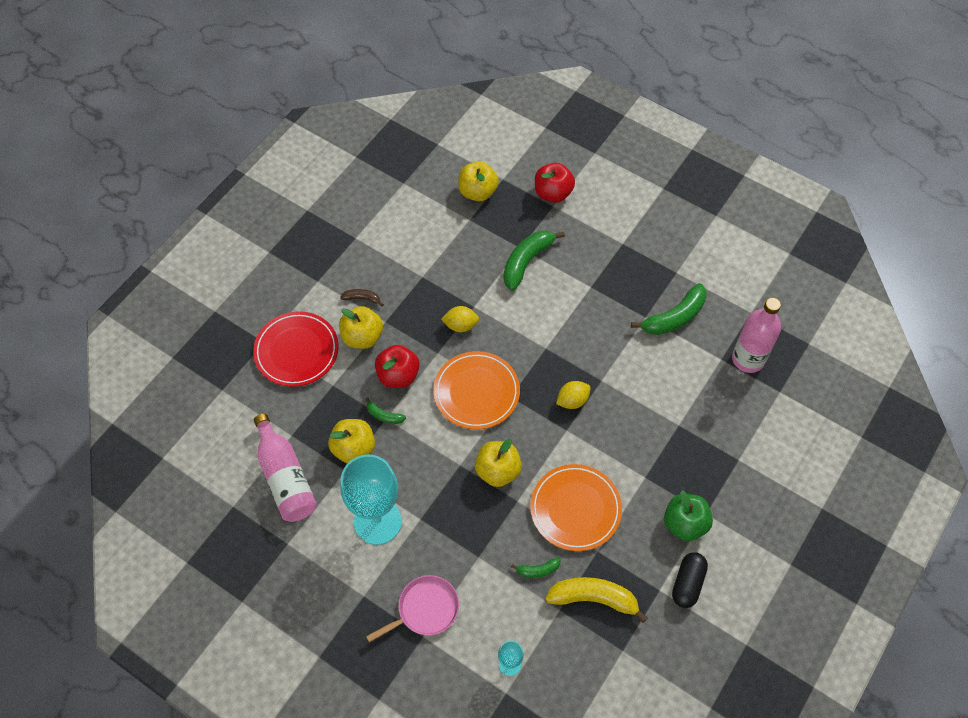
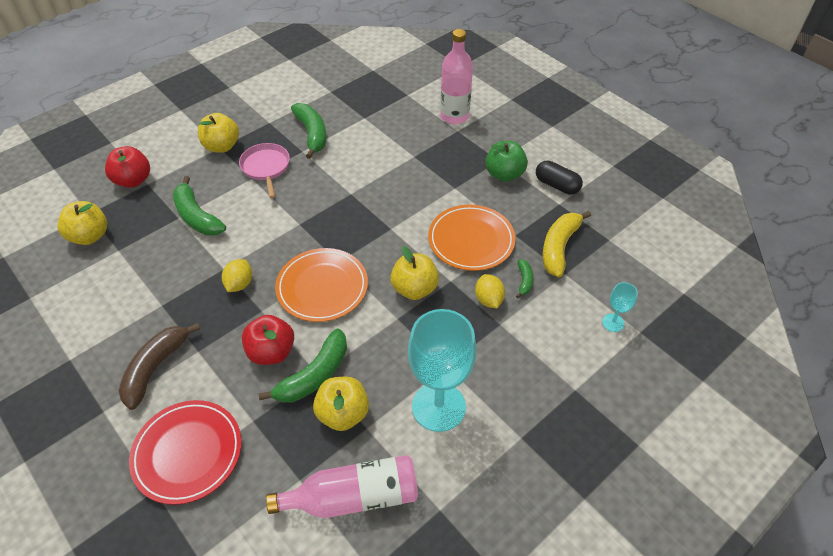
camera: 75 degrees left, 10 degrees down
(362, 298) = (155, 368): brown banana -> brown banana, size x2.00
(362, 337) = (206, 377): yellow apple -> yellow apple (222, 146)
(384, 415) = (314, 375): green banana -> green banana, size x2.00
(425, 609) = (546, 381): pink pan -> pink pan (266, 167)
(572, 401) = (363, 217): yellow lemon -> yellow lemon (488, 299)
(748, 359) = (371, 103): pink bottle -> pink bottle (454, 116)

